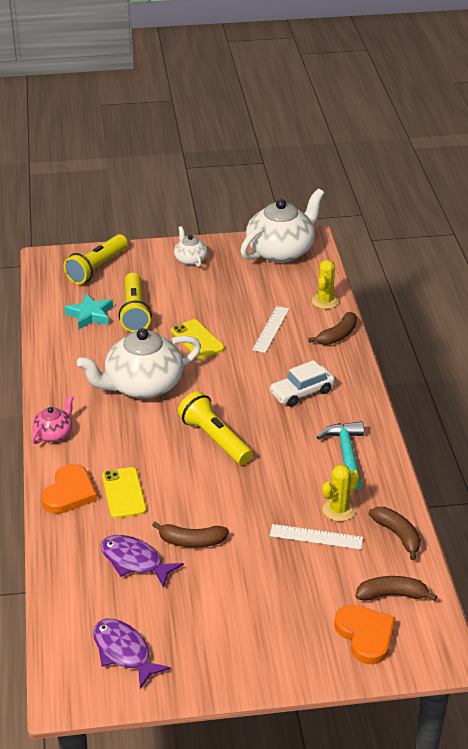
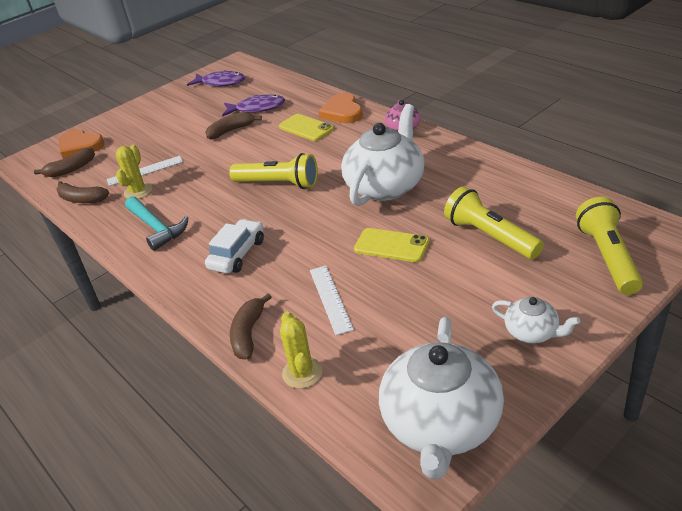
camera: 150 degrees right, 0 degrees up
(90, 315) = (524, 210): turquoise star -> none

